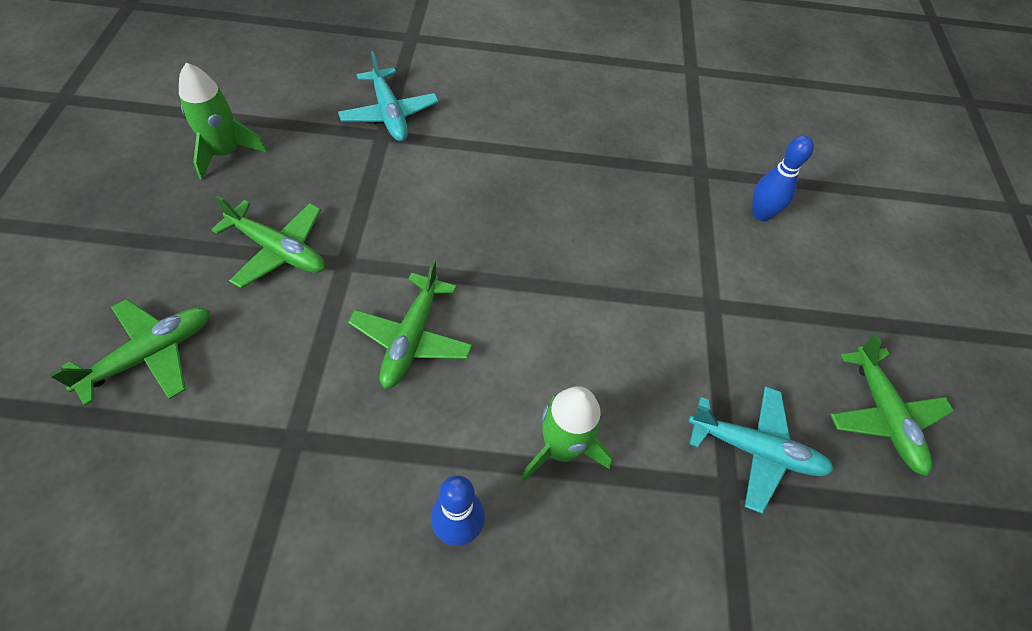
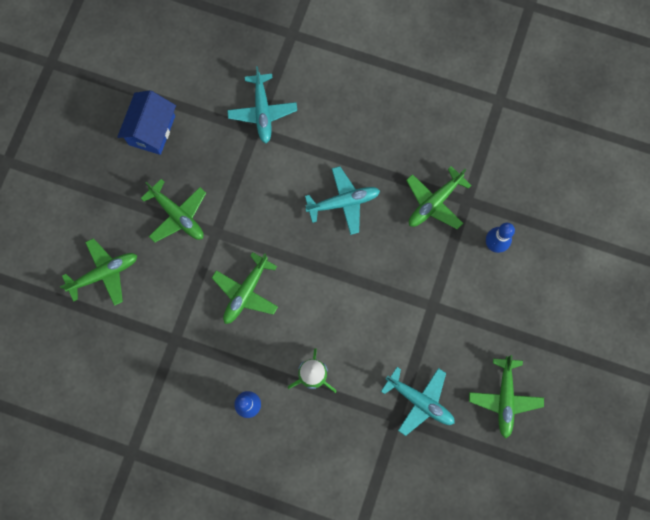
camera: 20 degrees right, 20 degrees up
(226, 153) = (152, 130): green rocket -> blue house
(533, 197) = (343, 202): none -> turquoise plane
(659, 179) = (434, 202): none -> green plane

